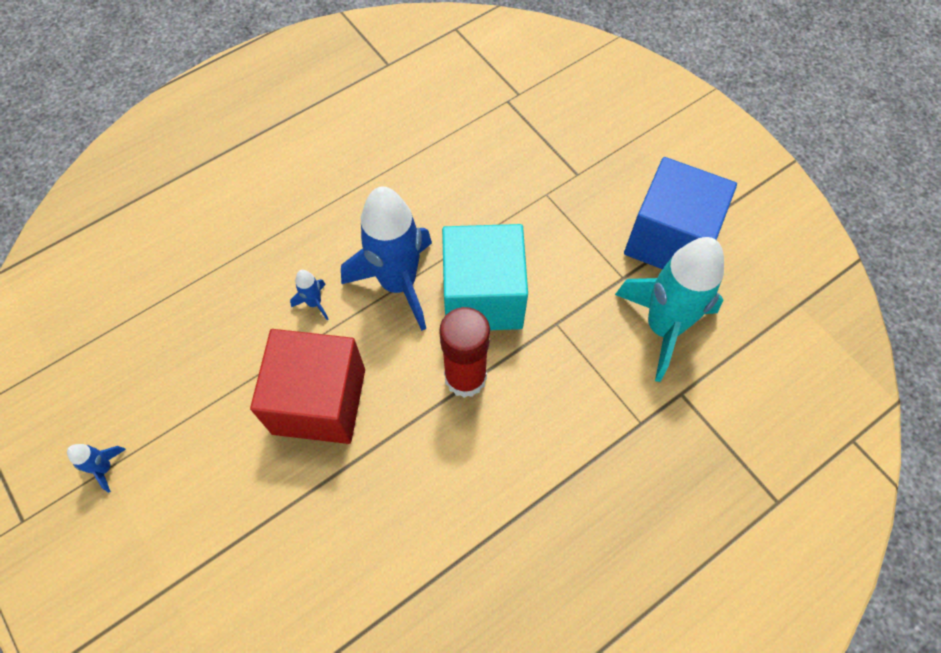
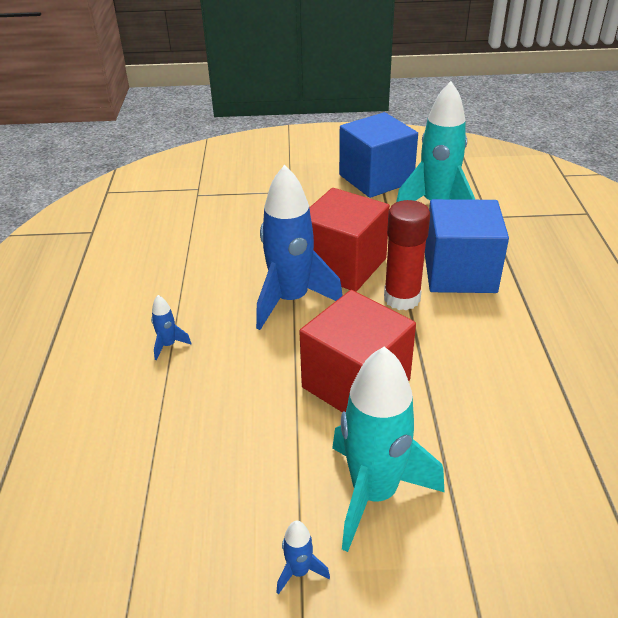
camera: 55 degrees left, 25 degrees down
(203, 482) = (374, 493): none -> turquoise rocket
(314, 303) = (262, 351): blue rocket -> blue rocket (168, 345)
(483, 297) = (343, 265): turquoise cube -> red cube
(547, 411) = (459, 272): none -> blue cube

